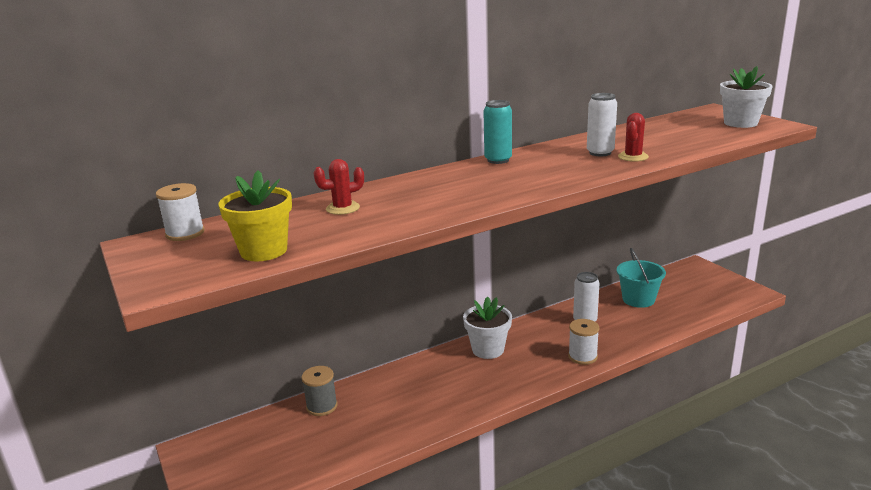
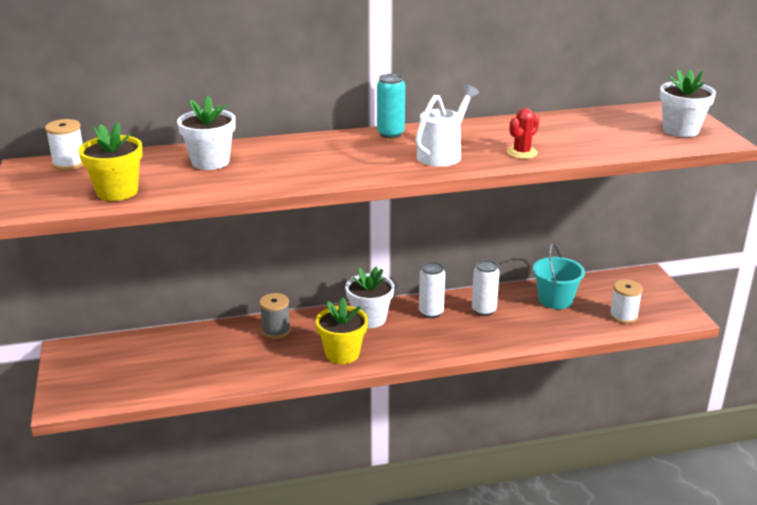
camera: 15 degrees right, 5 degrees up
(322, 406) = (191, 338): grey spool -> grey spool (276, 330)
(343, 208) = (210, 162): red cactus -> white flower pot
(484, 388) = (342, 353): none -> yellow flower pot
(564, 168) = (443, 154): none -> white watering can
(582, 356) = (455, 344): white spool -> white spool (623, 316)
(600, 153) = (495, 142): white can -> white can (431, 312)

